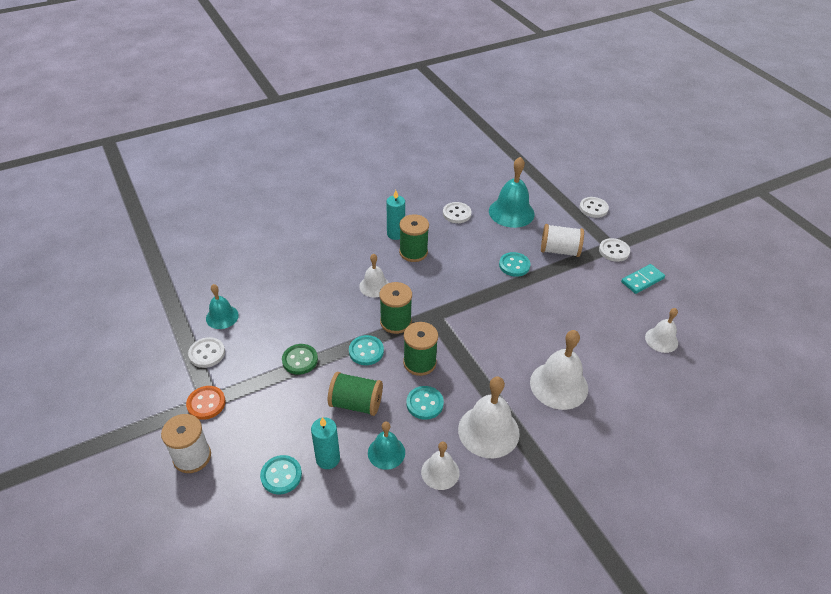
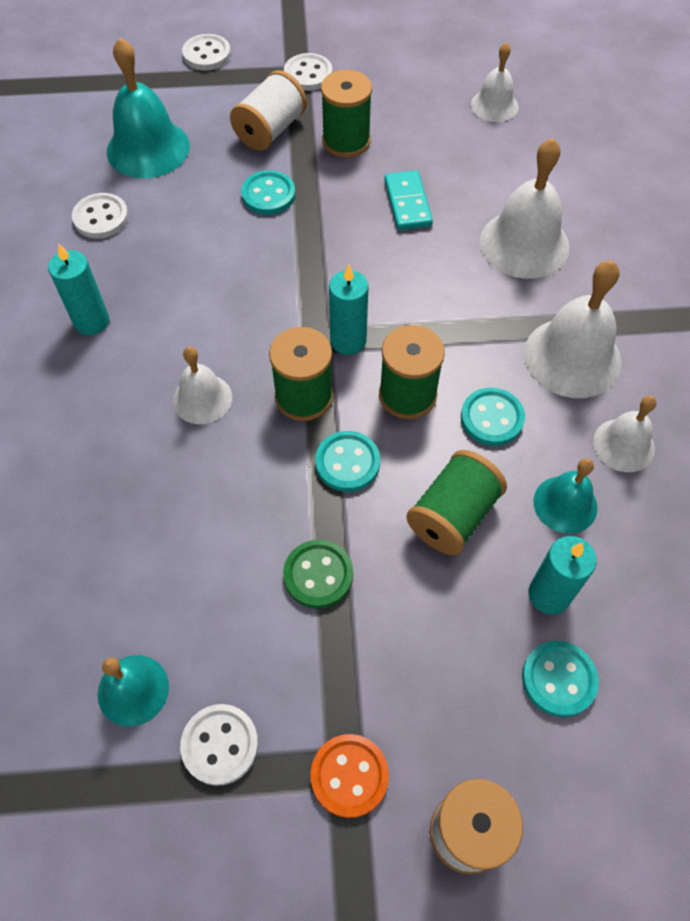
camera: 65 degrees left, 15 degrees up
(413, 252) = (155, 312): green spool -> green spool (346, 141)
(439, 328) = (348, 341): none -> turquoise candle
(642, 280) = (381, 73): turquoise domino -> turquoise domino (407, 203)

